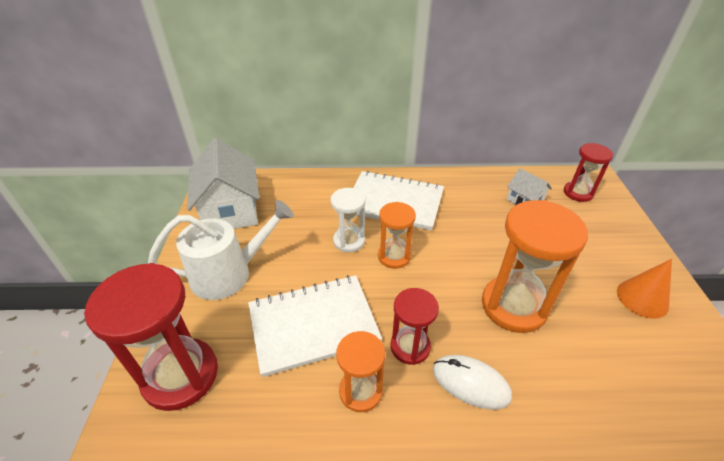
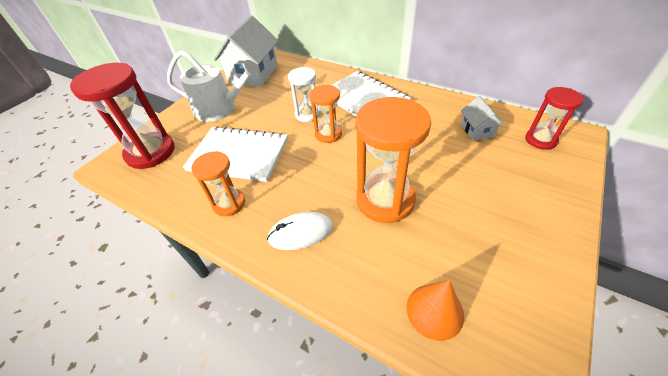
camera: 35 degrees right, 5 degrees up
(410, 346) = (283, 193): red hourglass -> none
(470, 383) = (300, 233): white mouse -> white mouse turned 75 degrees counterclockwise
(642, 298) = (514, 244): orange cone -> orange cone (434, 311)

